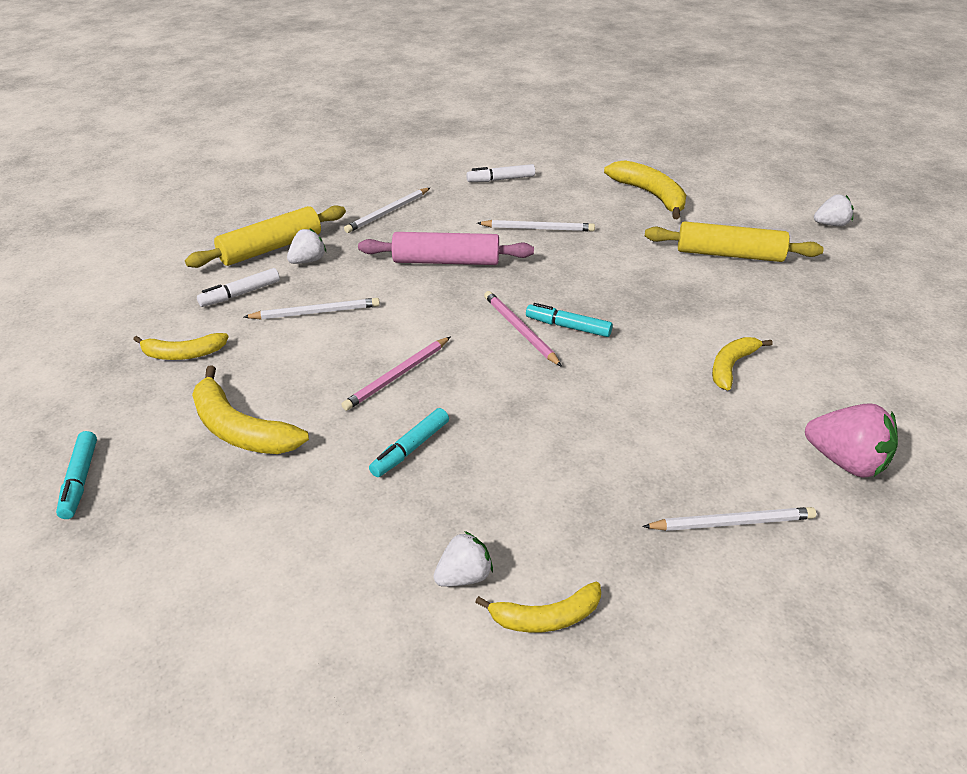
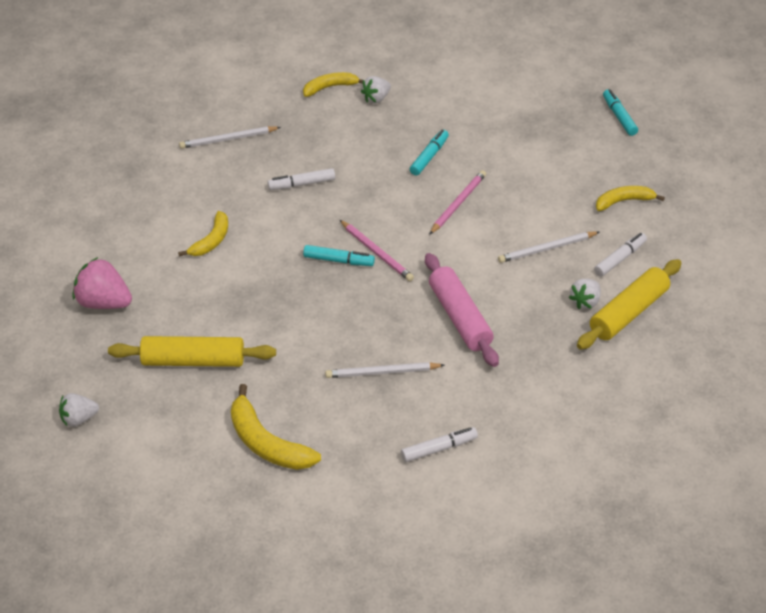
camera: 170 degrees right, 5 degrees up
(240, 429) = (545, 155): yellow banana -> none
(388, 212) = (542, 376): white pencil -> none
(446, 261) = (459, 318): pink rolling pin -> pink rolling pin turned 75 degrees clockwise
(609, 428) = (301, 184): none -> white marker
(846, 462) = (148, 181): pink strawberry -> pink strawberry (104, 303)

